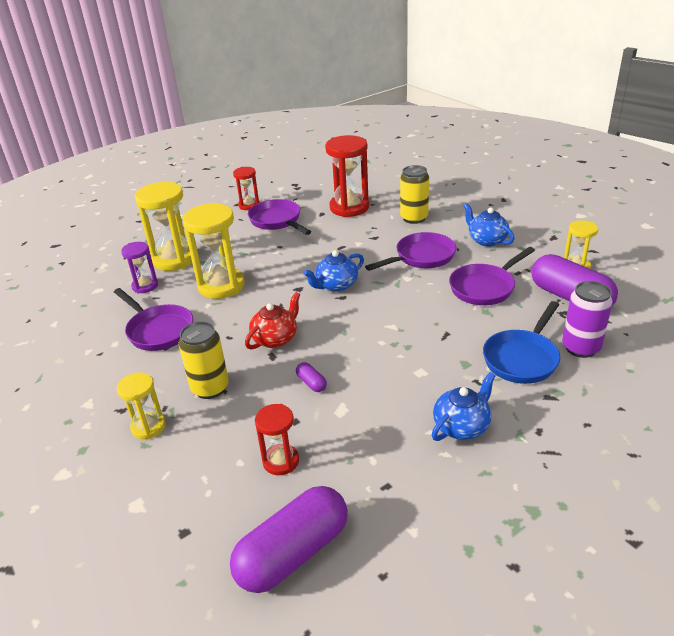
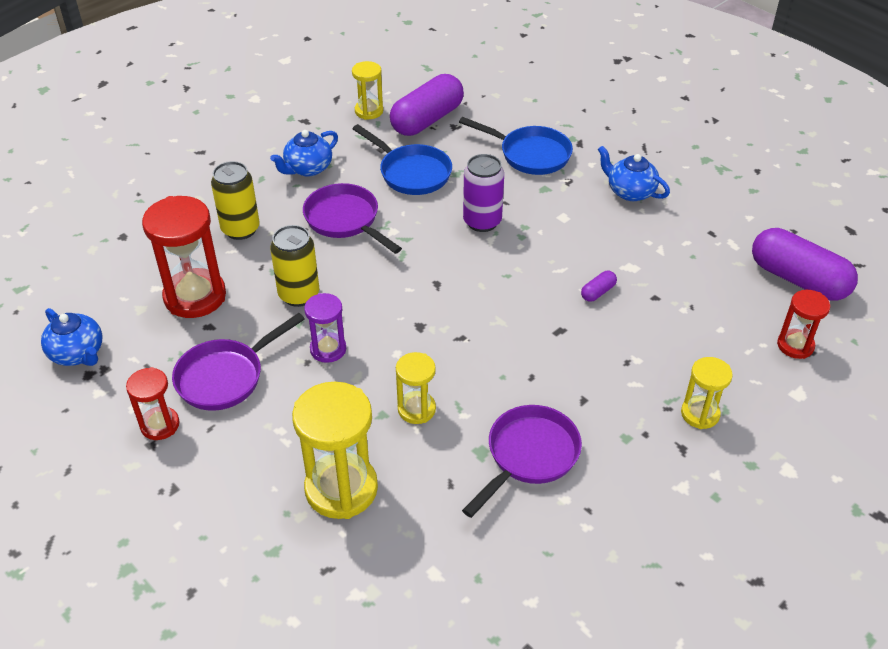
camera: 100 degrees left, 10 degrees up
(145, 286) = (420, 507): purple hourglass -> purple hourglass (328, 349)
(210, 388) = (626, 374): yellow can -> yellow can (299, 295)
(221, 286) = (416, 409): yellow hourglass -> yellow hourglass, size x0.56
(275, 339) = (528, 332): red teapot -> none
(281, 461) = (709, 300): red hourglass -> red hourglass (795, 345)
(336, 285) = (411, 291): blue teapot -> blue teapot (78, 353)
(485, 287) = (411, 173): purple pan -> blue pan
(581, 348) = (508, 121): purple can -> purple can (482, 222)

